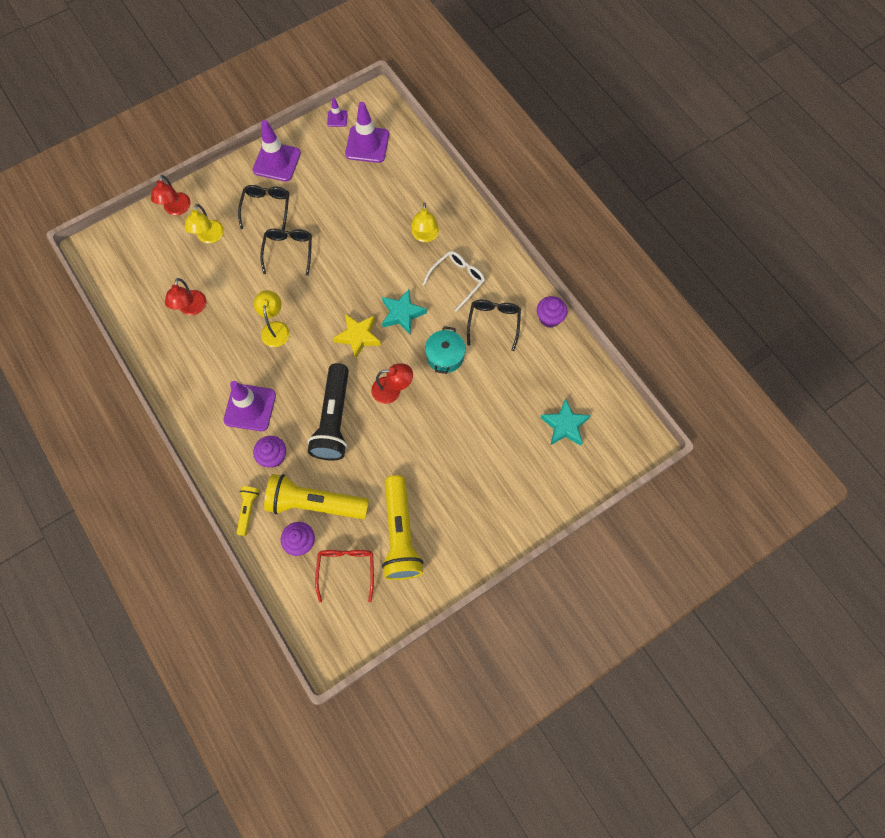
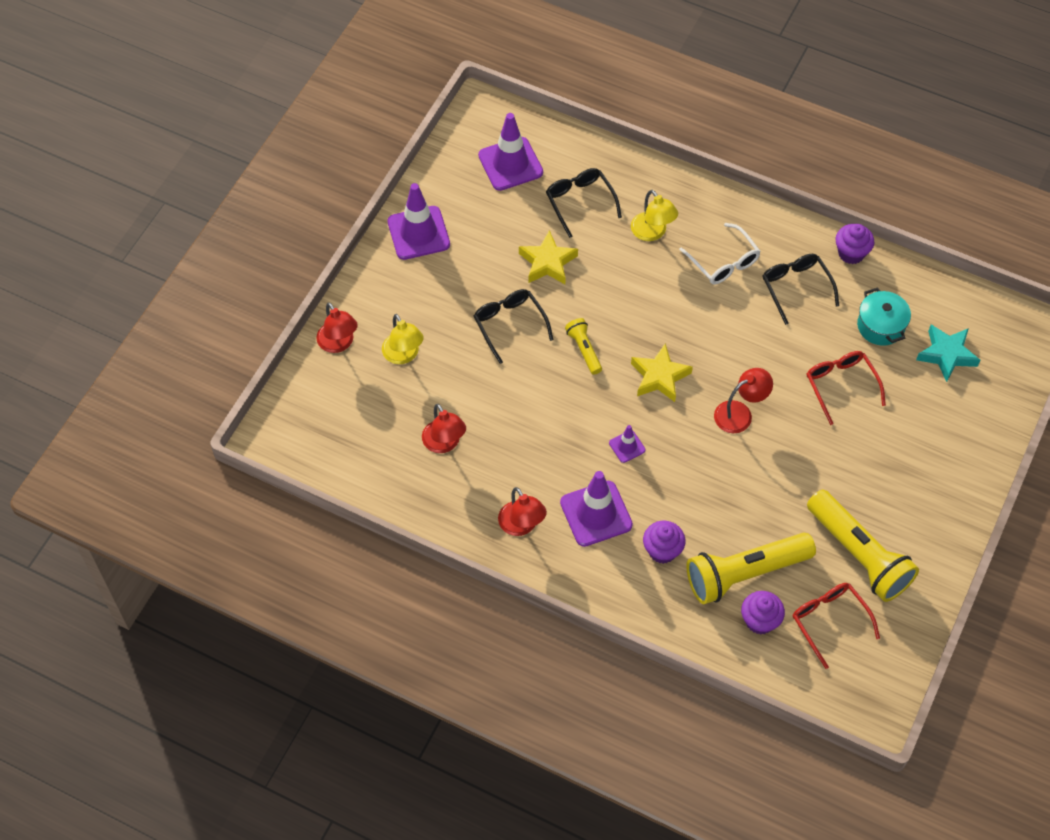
camera: 30 degrees left, 10 degrees down
(198, 389) = (521, 526): none -> red lamp
(248, 510) = (677, 620): yellow flashlight -> yellow flashlight (584, 350)
(266, 208) = (446, 290): black glasses -> black glasses (580, 202)
(275, 328) = (559, 415): yellow lamp -> none
(334, 420) = (699, 477): black flashlight -> none
(337, 118) = (453, 151): purple traffic cone -> purple traffic cone (627, 446)
(343, 222) = (547, 262): none -> yellow star
(402, 314) = (690, 328): turquoise star -> none
(445, 356) = (770, 349): turquoise pot -> turquoise pot (880, 326)
(457, 280) = (723, 262): white glasses -> white glasses turned 135 degrees clockwise
(474, 408) = (841, 385): none -> red glasses

